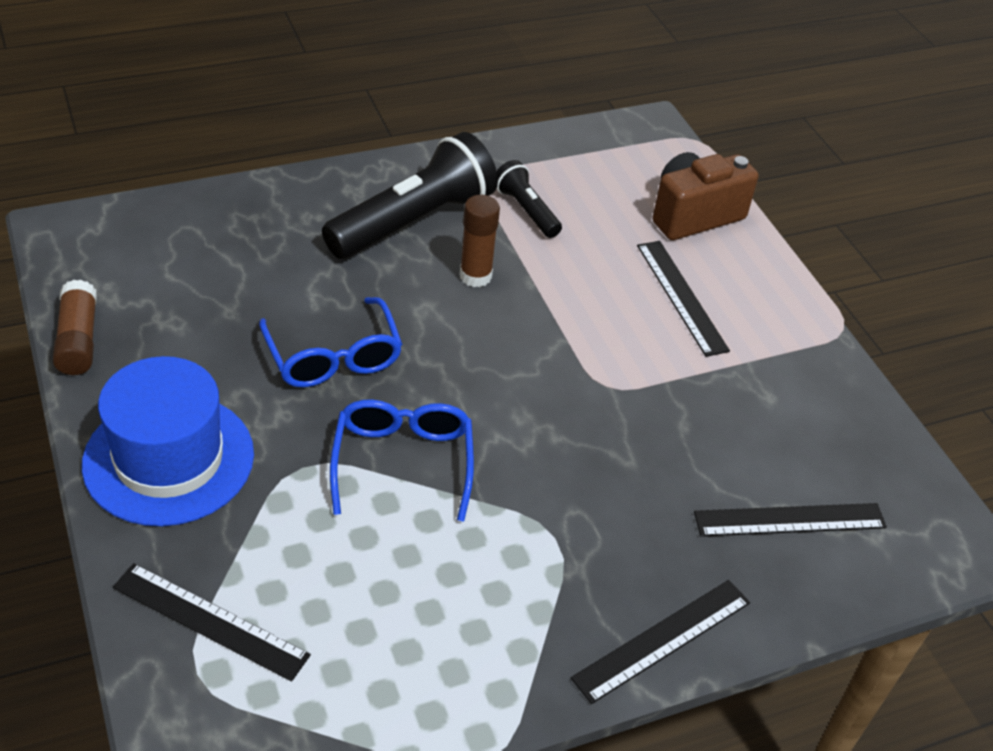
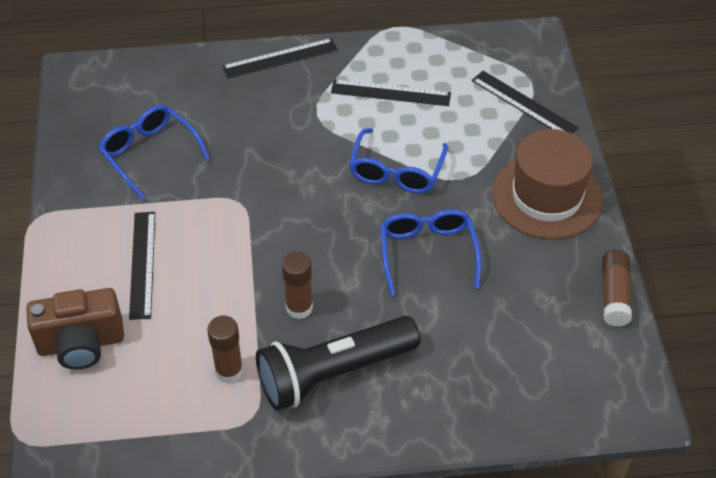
camera: 160 degrees left, 5 degrees up
(169, 459) = (547, 196): blue hat -> brown hat
(526, 210) = (229, 371): black flashlight -> brown glue stick
(764, 433) = (149, 154): none -> blue glasses
(790, 520) = (169, 102): black ruler -> black ruler (390, 93)

